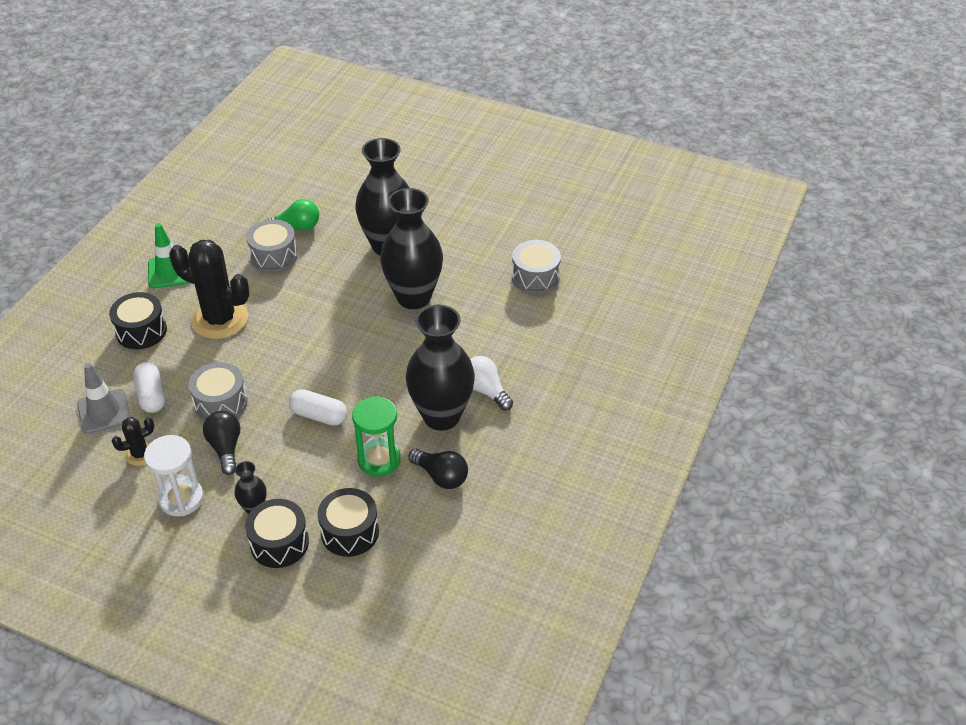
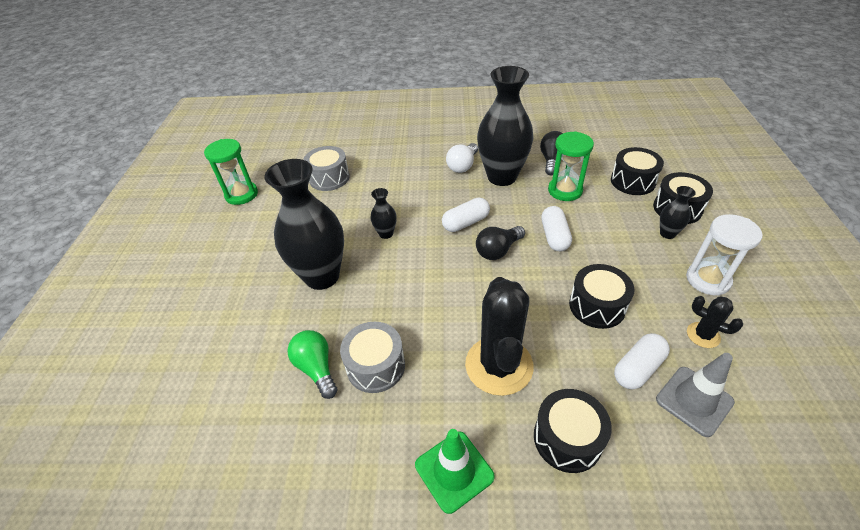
camera: 110 degrees left, 0 degrees up
(221, 403) = (597, 306): grey drum -> black drum
(225, 448) = (636, 277): black light bulb -> black light bulb (498, 250)
(387, 358) = (465, 223): none -> white capsule
(414, 297) = (386, 234): black vase -> black vase, size x0.44
(547, 212) = (241, 194): none -> green hourglass

